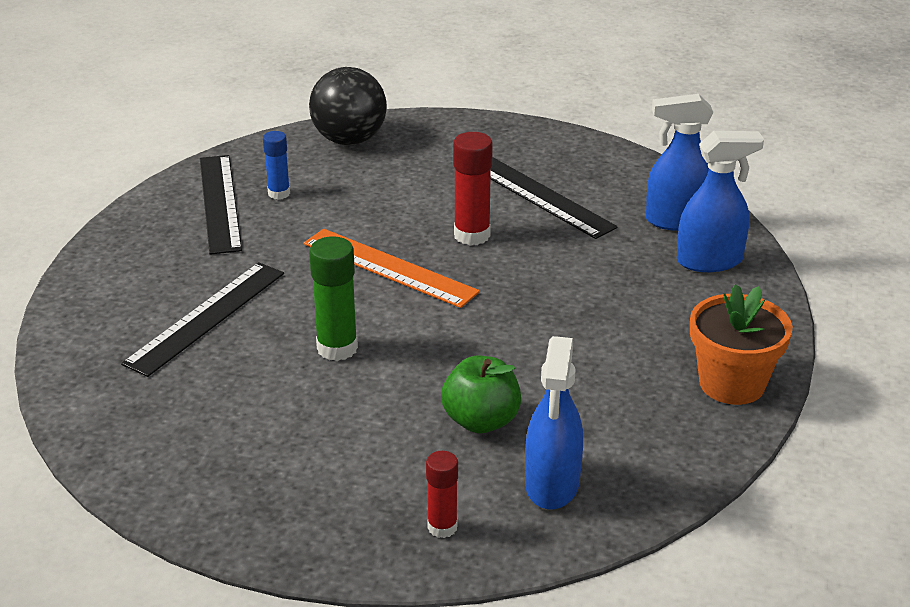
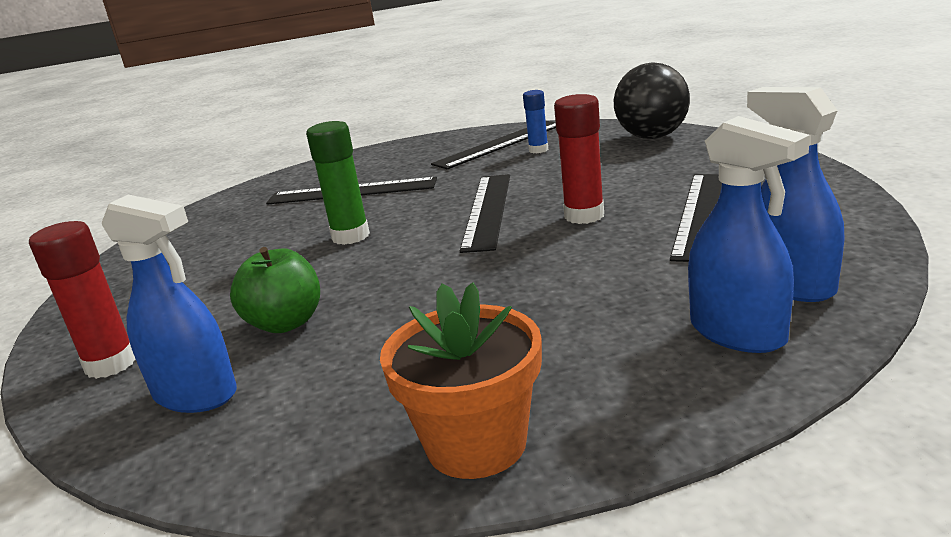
camera: 65 degrees right, 10 degrees down
(389, 267) = (487, 210): orange ruler -> black ruler
(442, 527) = (111, 364): red glue stick -> red glue stick, size x1.58
(552, 485) = (196, 394): blue spray bottle -> blue spray bottle turned 135 degrees counterclockwise

